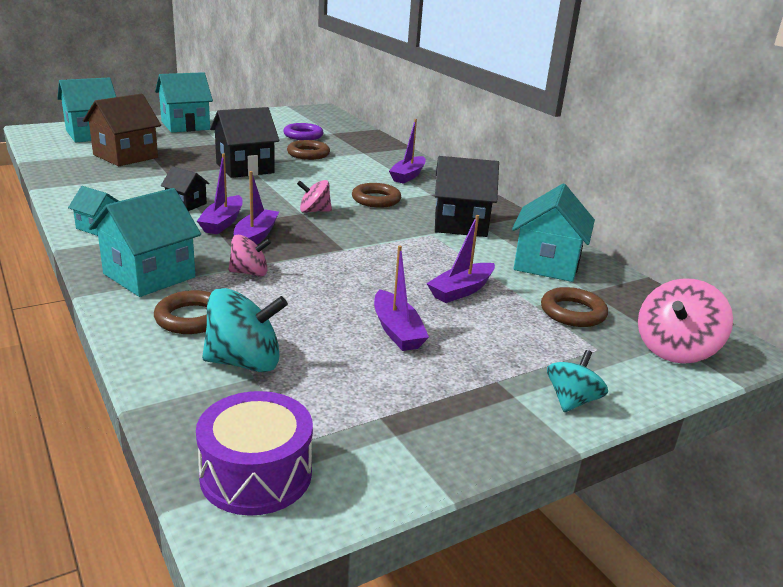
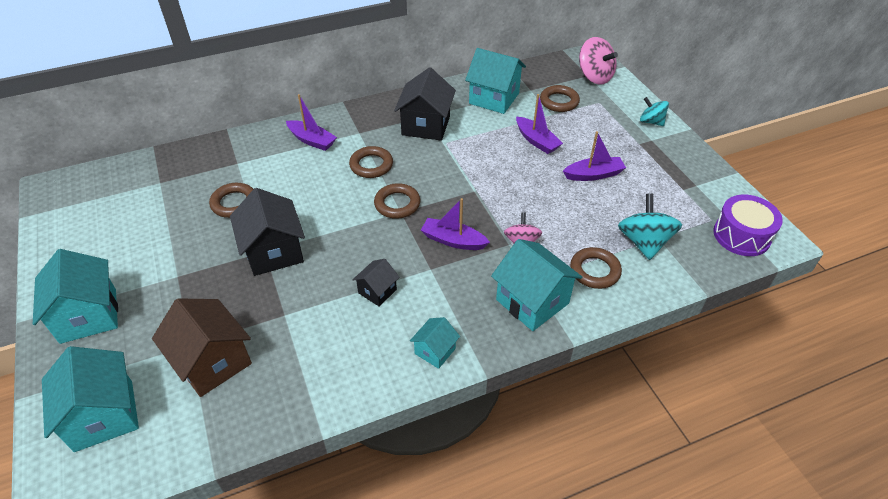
camera: 80 degrees left, 20 degrees up
(222, 222) = (423, 263): purple boat -> none
(303, 135) = (164, 205): purple ring -> none
(314, 211) = (397, 204): pink spinning top -> brown ring

